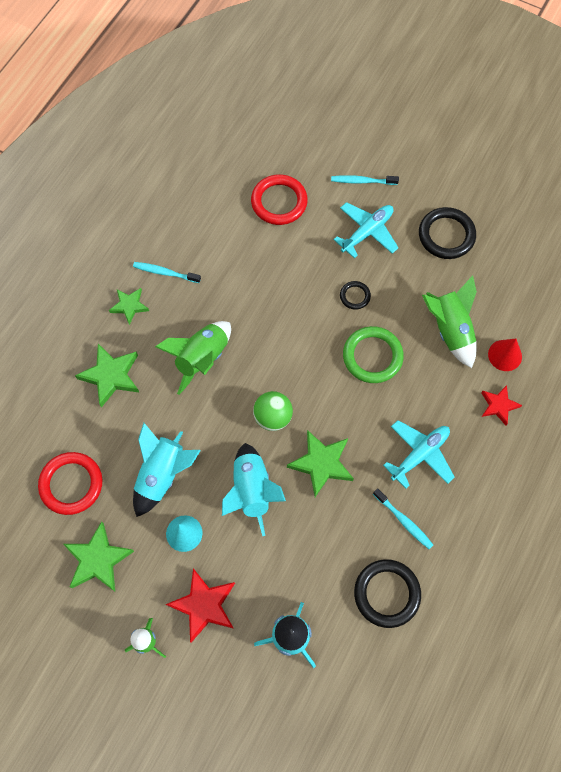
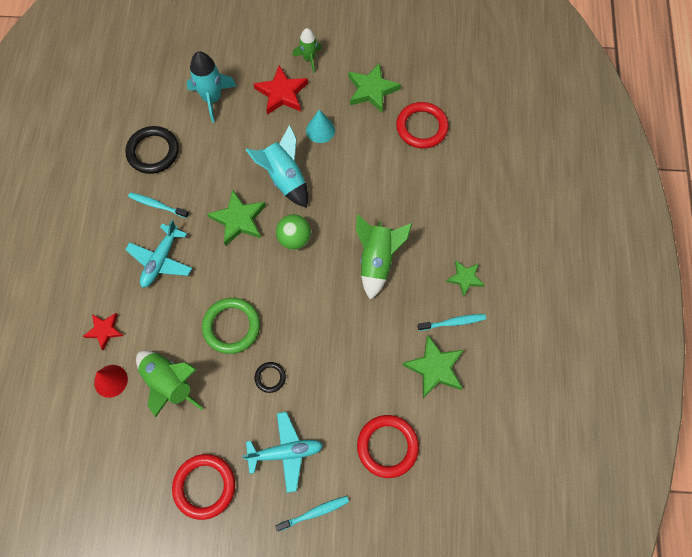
camera: 155 degrees right, 0 degrees up
(111, 376) = (443, 215): green star -> green star (435, 368)
(163, 475) = (358, 161): turquoise rocket -> none
(367, 232) = (285, 452): turquoise plane -> turquoise plane turned 120 degrees counterclockwise
(446, 235) = (204, 486): black ring -> red ring

